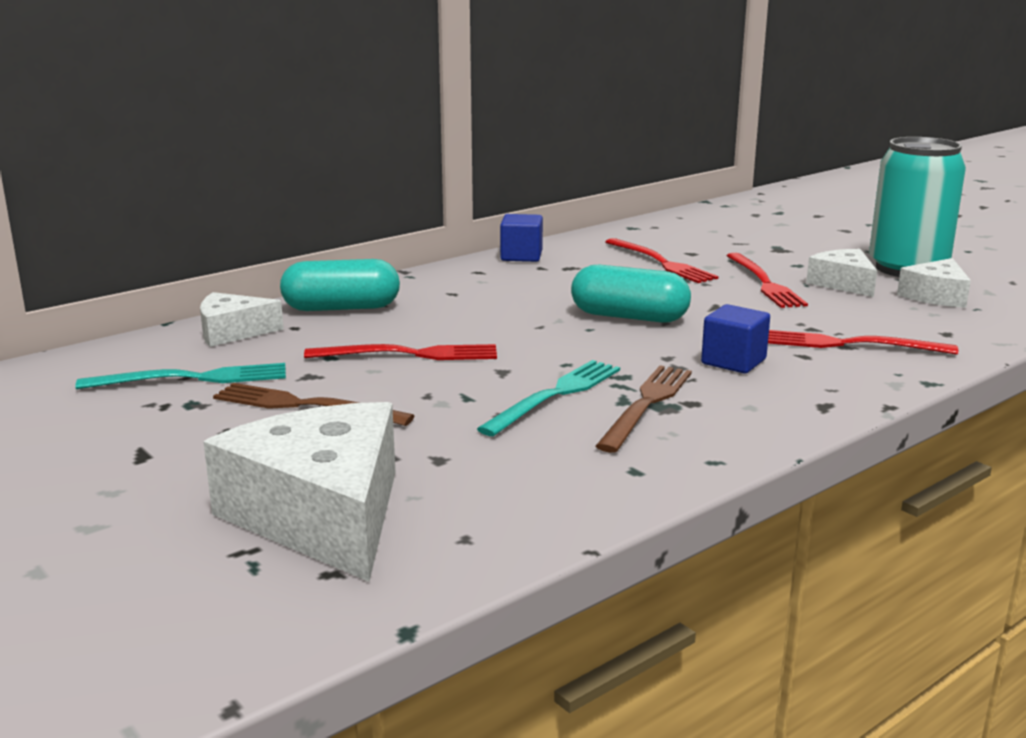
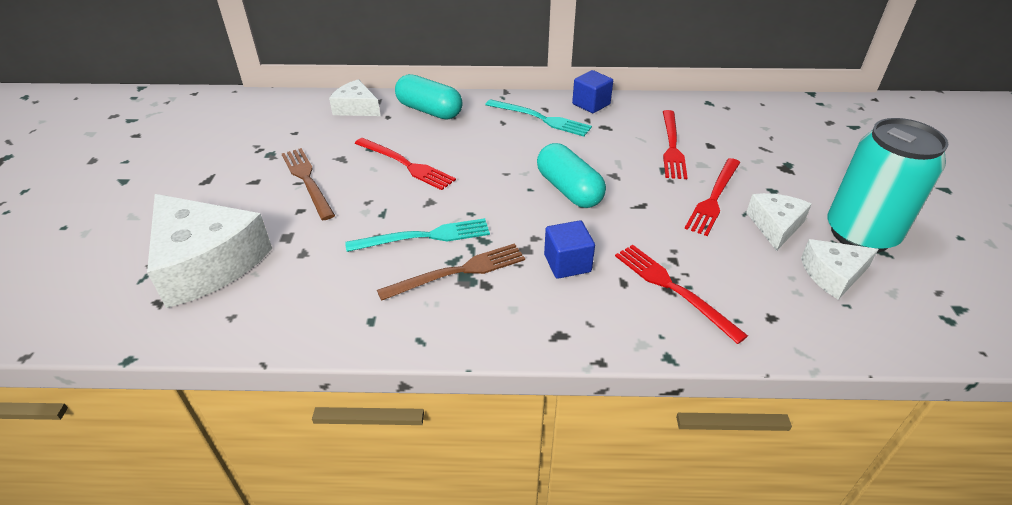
camera: 40 degrees right, 20 degrees up
(192, 379) = (293, 136): turquoise fork -> turquoise fork (540, 118)
(323, 515) = (206, 262): white cheese -> white cheese turned 120 degrees clockwise

